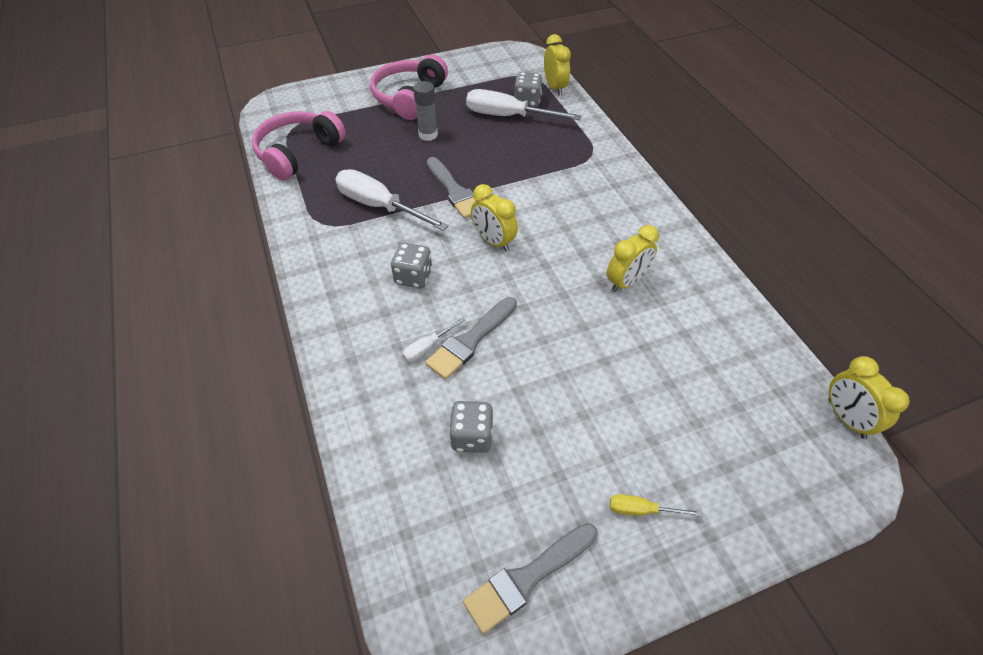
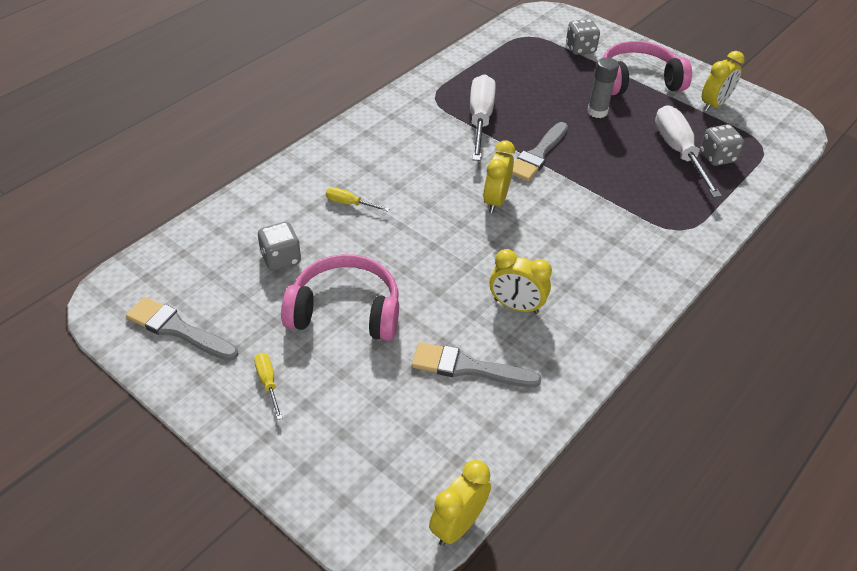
camera: 60 degrees right, 5 degrees down
(298, 153) = (502, 52): pink headphones -> pink headphones (345, 311)
(413, 277) = (416, 169): grey dice -> grey dice (580, 49)
(427, 347) = (349, 204): white screwdriver -> yellow screwdriver
(471, 340) = (373, 225): grey brush -> grey brush (468, 368)
(555, 88) = (763, 169): yellow clock -> yellow clock (714, 104)

